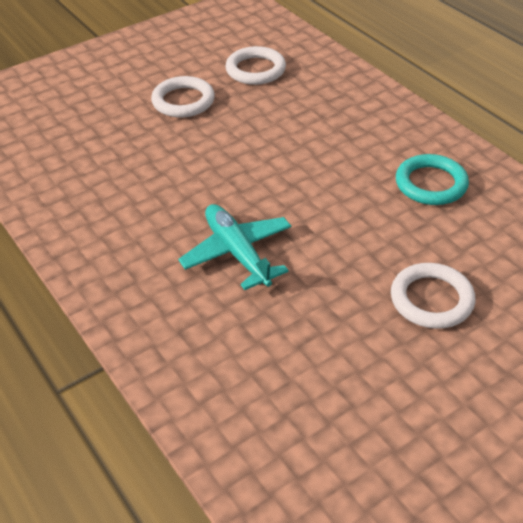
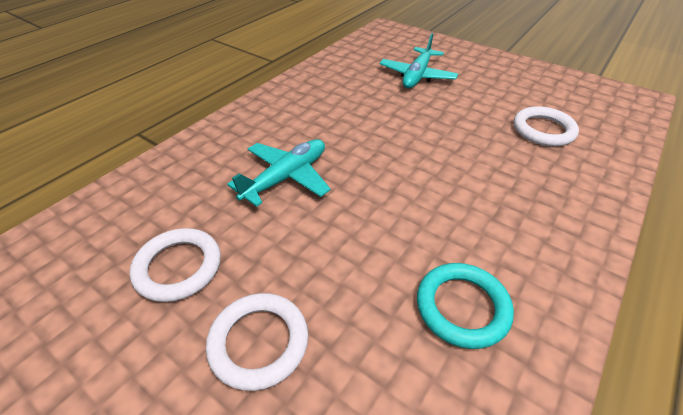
camera: 70 degrees right, 0 degrees up
(105, 112) = (417, 76): none -> turquoise plane
(183, 101) = (461, 104): white ring -> white ring (178, 267)

